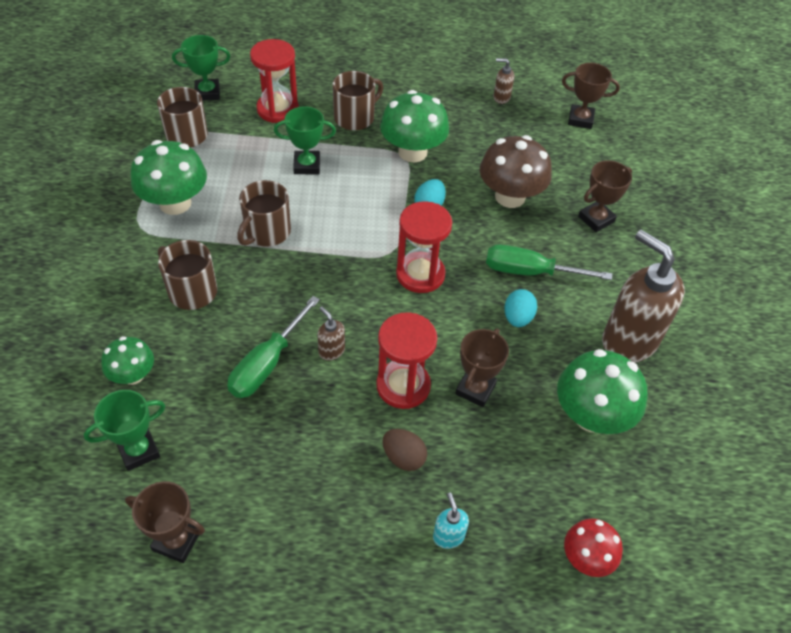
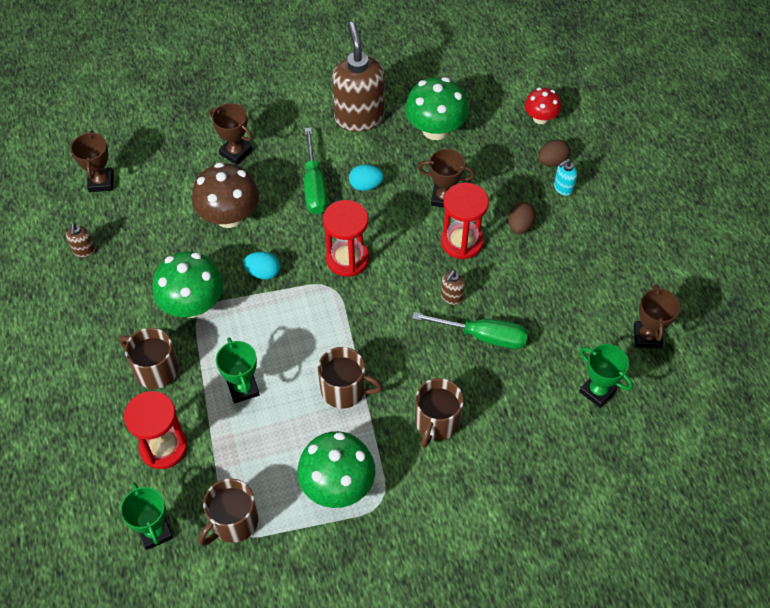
camera: 105 degrees left, 5 degrees up
(133, 375) = (538, 427): green mushroom -> none
(499, 541) = (552, 161): none -> brown egg
(628, 341) = (359, 117): brown soap dispenser -> brown soap dispenser turned 135 degrees clockwise

